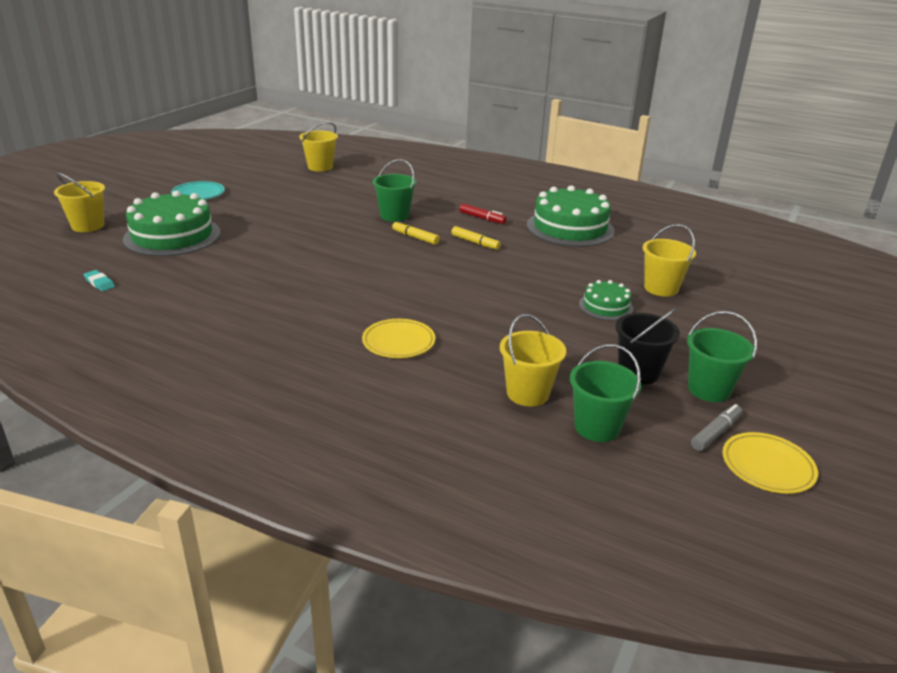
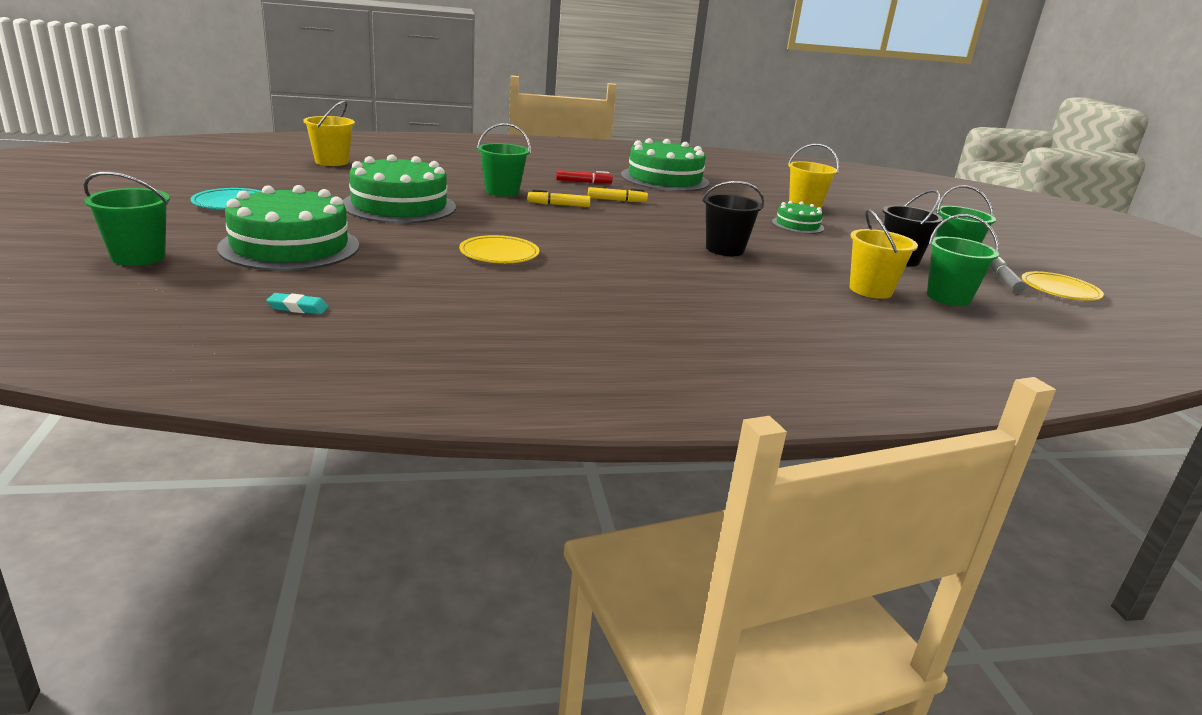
camera: 40 degrees left, 5 degrees down
(88, 226) = (138, 257): yellow bucket -> green bucket
(295, 215) = (399, 206): none -> green cake
(398, 342) = (716, 282): yellow plate -> yellow plate (499, 254)
(473, 314) = (725, 249): none -> black bucket

